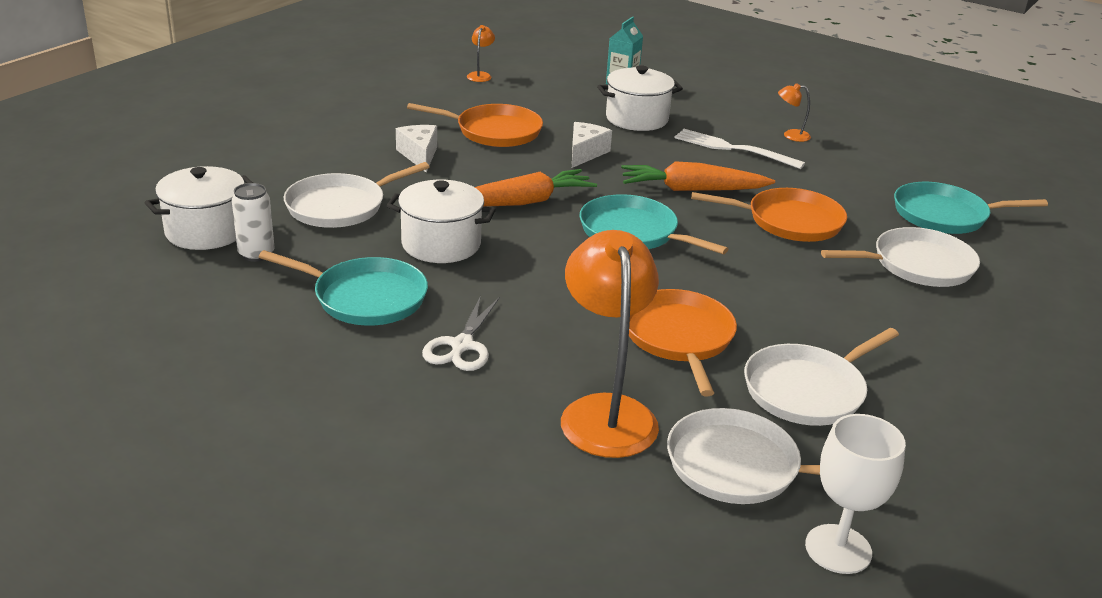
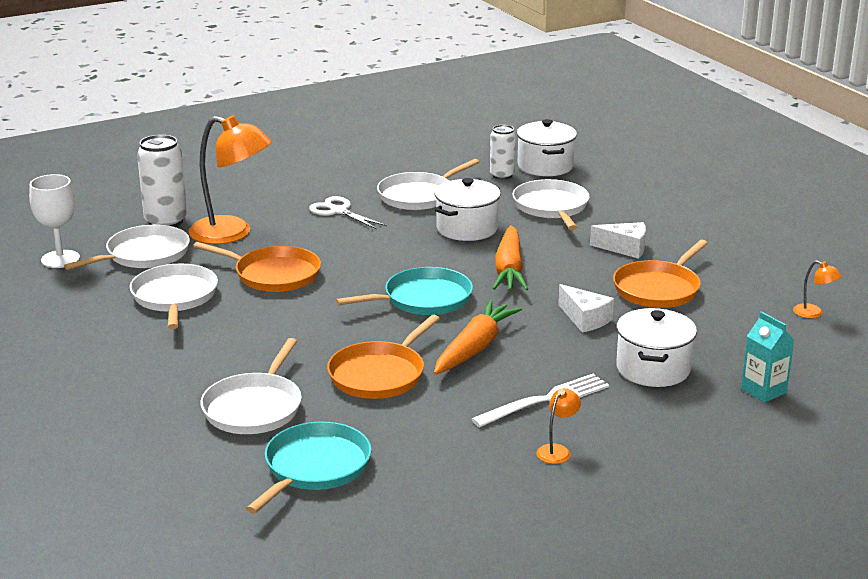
camera: 120 degrees right, 5 degrees down
(365, 298) = (419, 195): turquoise pan -> white pan
(625, 494) = (166, 222): none -> white can

